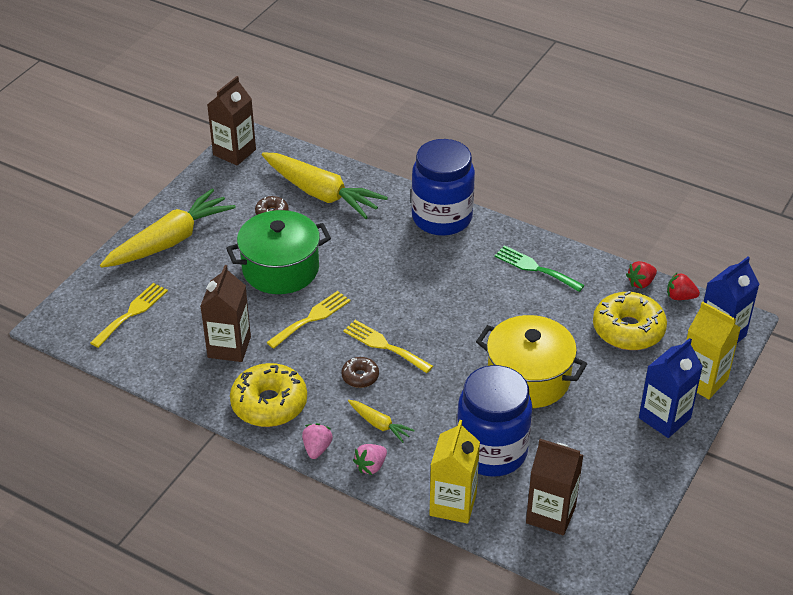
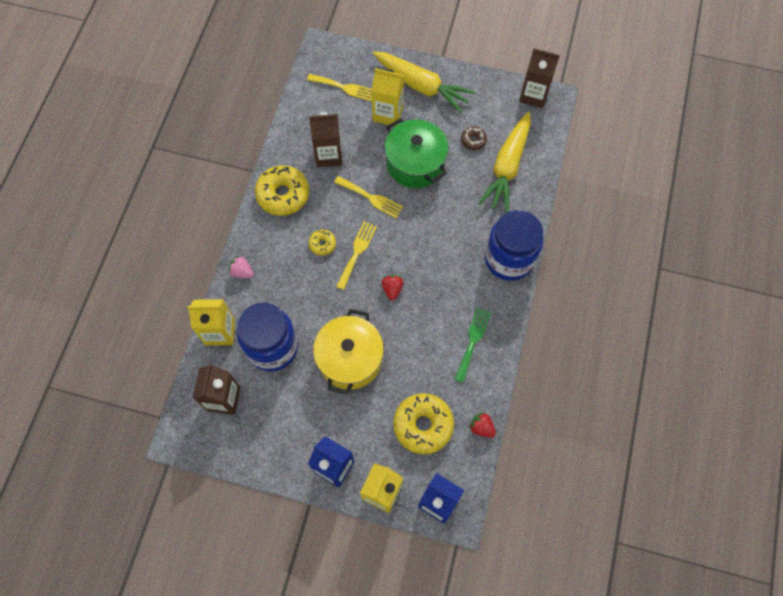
camera: 75 degrees right, 25 degrees up
(195, 279) = (388, 114): none -> yellow carton
(317, 448) = (250, 235): pink strawberry -> none
(360, 376) = (322, 244): brown donut -> yellow donut
(379, 424) = (280, 268): yellow carrot -> none
(680, 297) = (474, 462): red strawberry -> red strawberry (392, 289)

